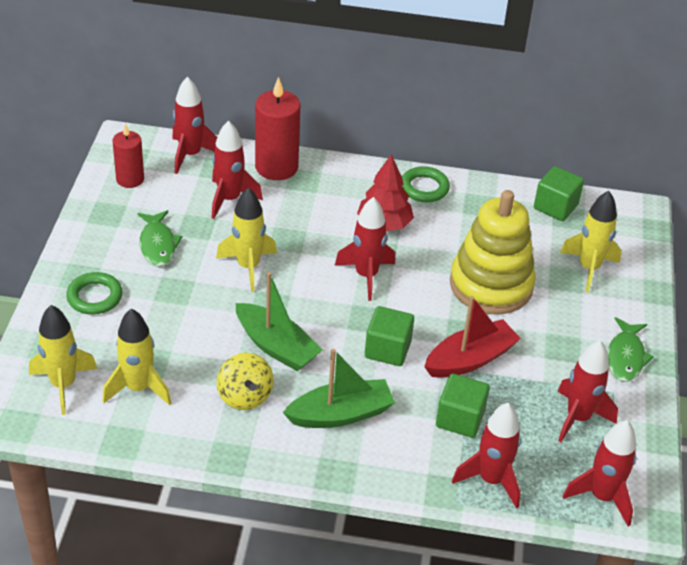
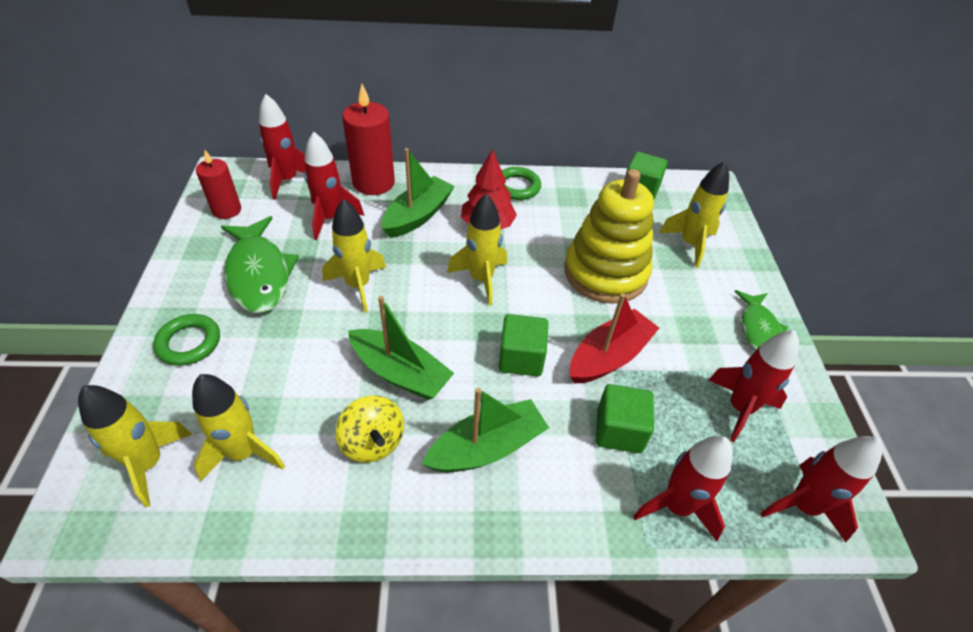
camera: 10 degrees left, 5 degrees up
(158, 245) = (259, 274): green fish -> green fish, size x1.58
(316, 206) = (418, 216): none -> green boat
(366, 276) = (481, 279): red rocket -> yellow rocket

